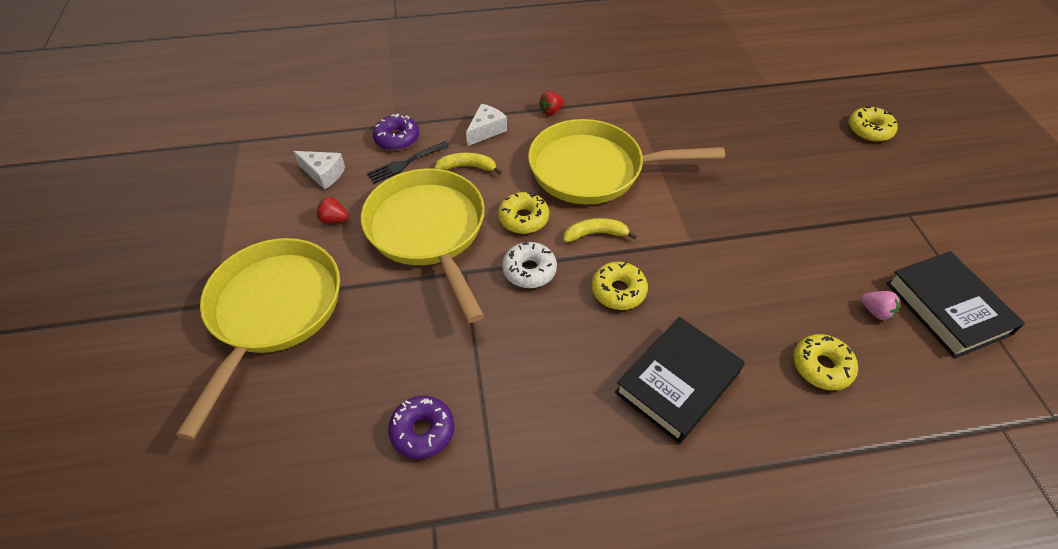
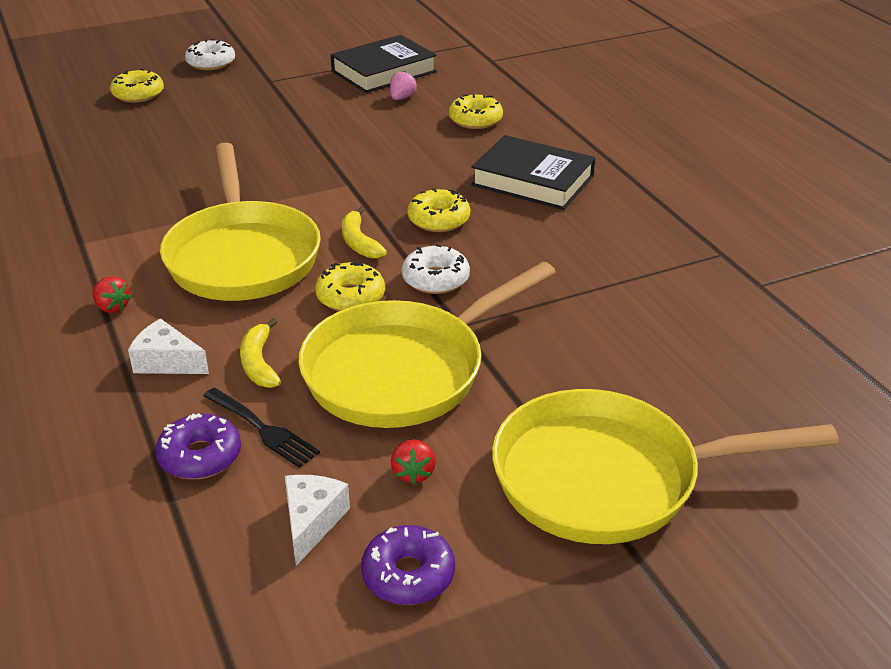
camera: 105 degrees left, 15 degrees down
(422, 431) = (680, 310): purple donut -> purple donut (408, 575)
(946, 177) = (211, 63): none -> white donut

